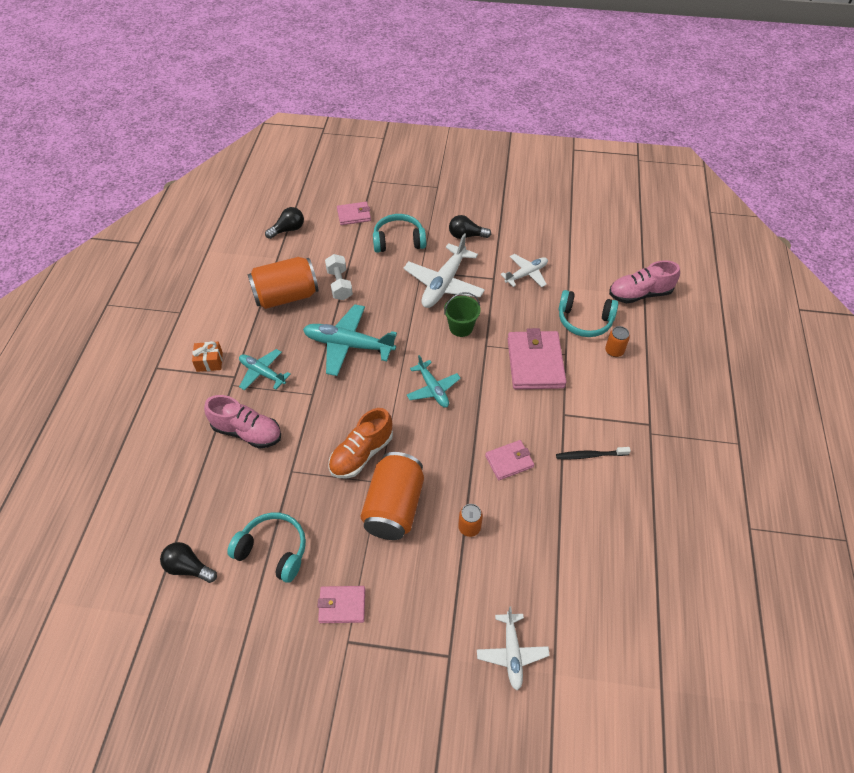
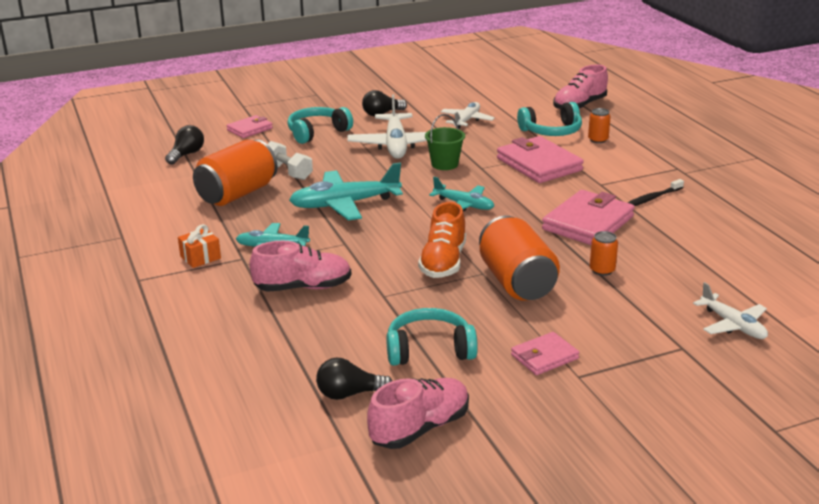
camera: 30 degrees left, 25 degrees down
(202, 631) = (420, 428): none -> pink shoe
(509, 461) = (588, 223): pink wallet -> pink wallet, size x1.80

